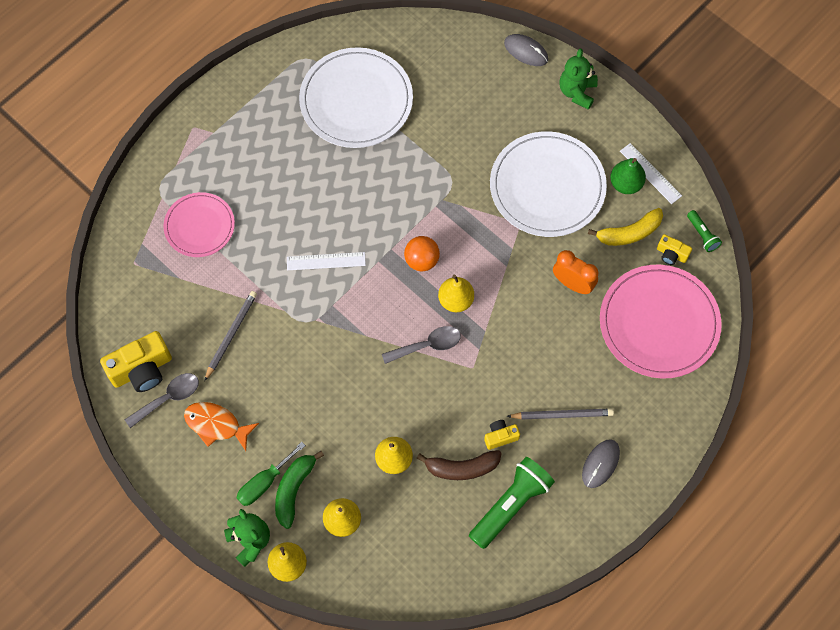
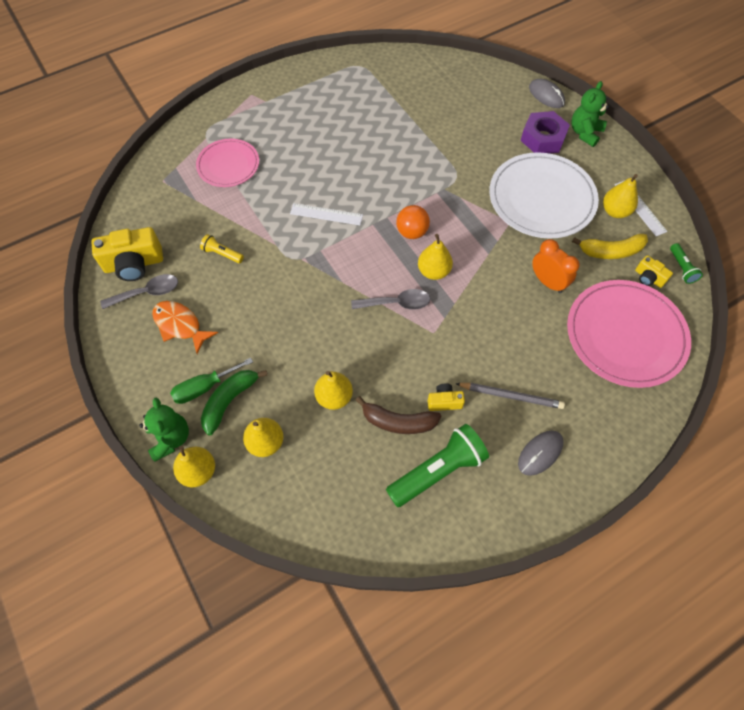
camera: 15 degrees right, 5 degrees down
(231, 335) = (222, 254): grey pencil -> yellow flashlight
(356, 100) = (391, 102): white plate -> none
(533, 110) = (543, 138): none -> purple nut
(625, 184) = (615, 211): green pear -> yellow pear

